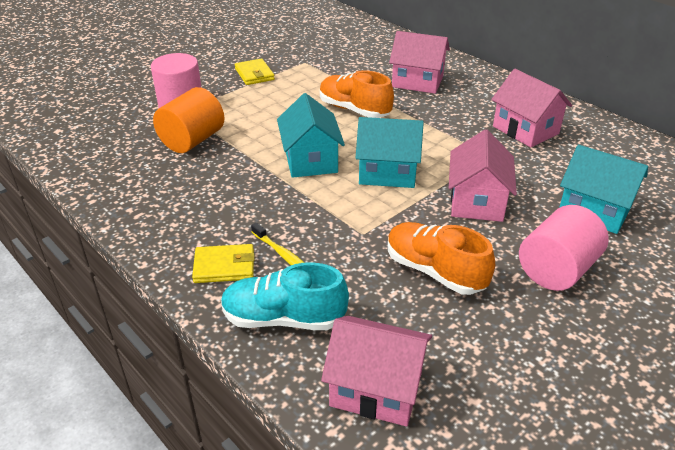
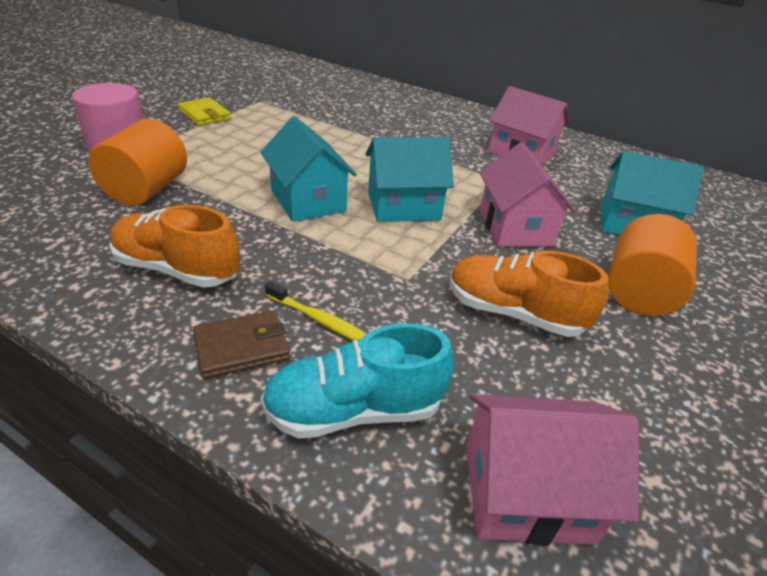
camera: 20 degrees left, 0 degrees up
(224, 266) = (242, 347): yellow wallet -> brown wallet
(354, 110) = (336, 144): orange shoe -> orange shoe (177, 269)
(417, 81) = (391, 115): pink house -> none
(556, 269) = (638, 292): pink cylinder -> orange cylinder

